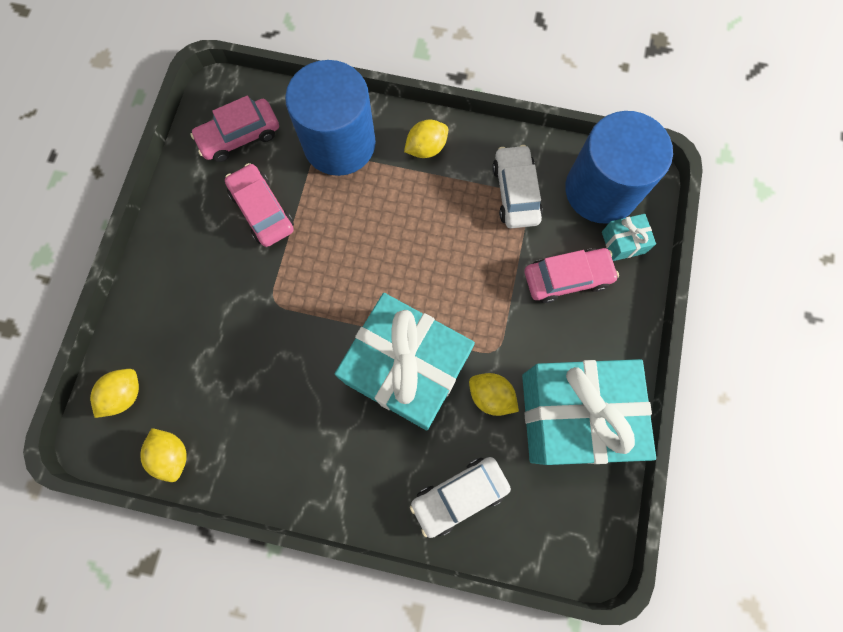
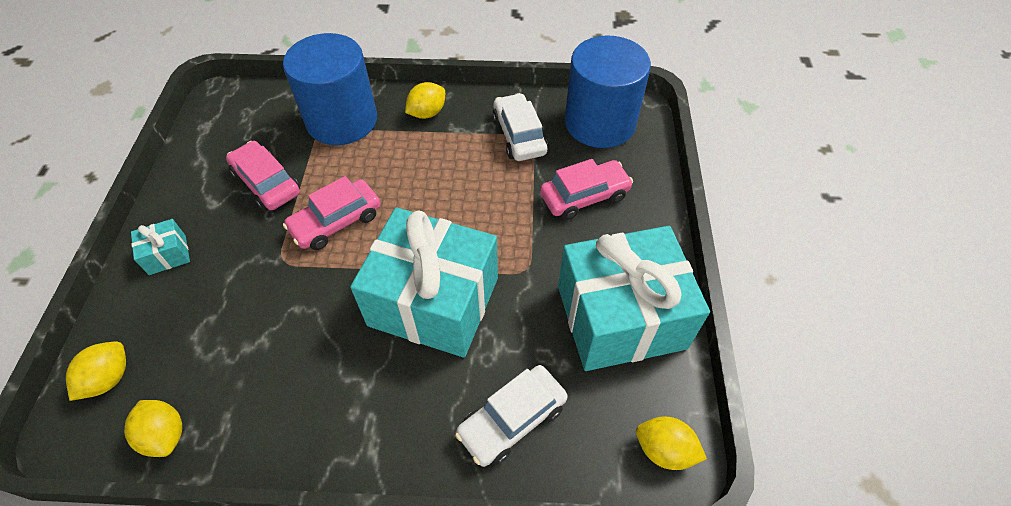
camera: 10 degrees left, 20 degrees down
(240, 136) = (241, 127): pink car -> pink car (336, 222)
(491, 396) = (529, 313): yellow lemon -> yellow lemon (664, 450)
(623, 242) = (631, 160): turquoise gift -> turquoise gift (167, 255)

